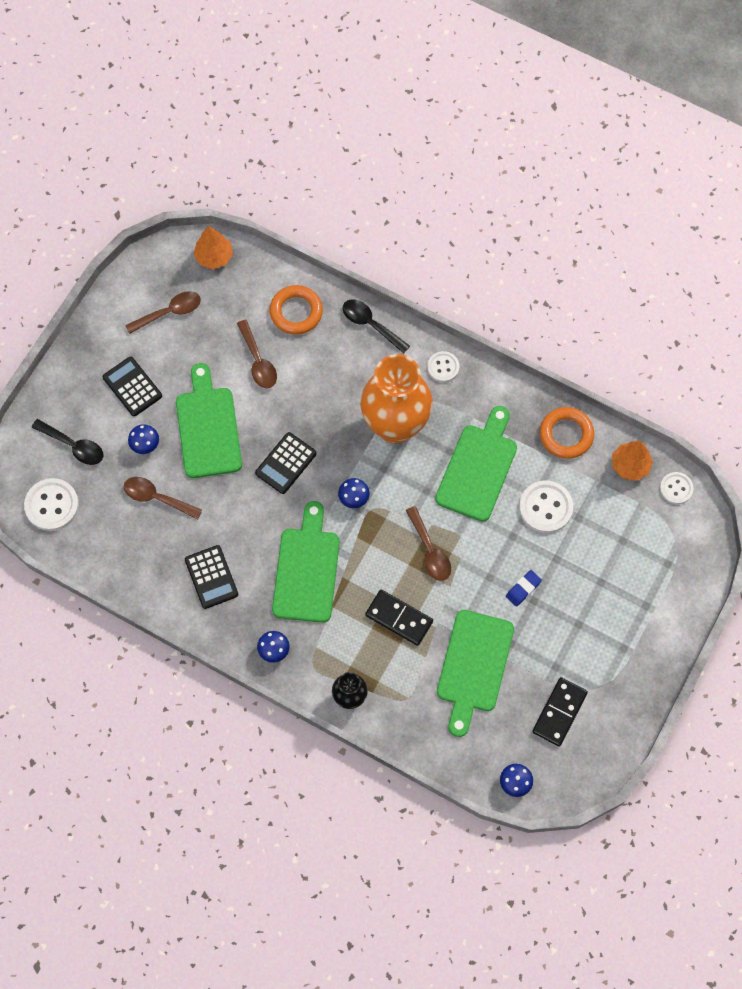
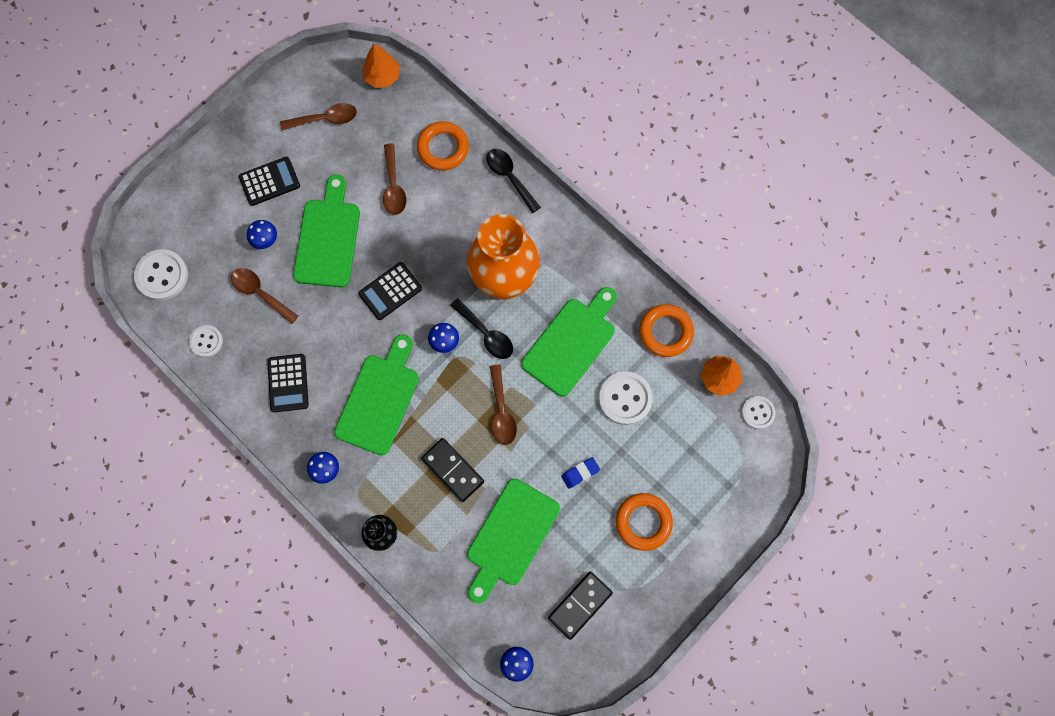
camera: 15 degrees right, 5 degrees up
(74, 446) = (199, 224): black spoon -> black spoon (486, 334)
(132, 387) = (269, 181): black calculator -> black calculator turned 90 degrees clockwise
(443, 367) = (566, 236): white button -> white button (206, 341)
(597, 619) = (643, 522): none -> orange ring

